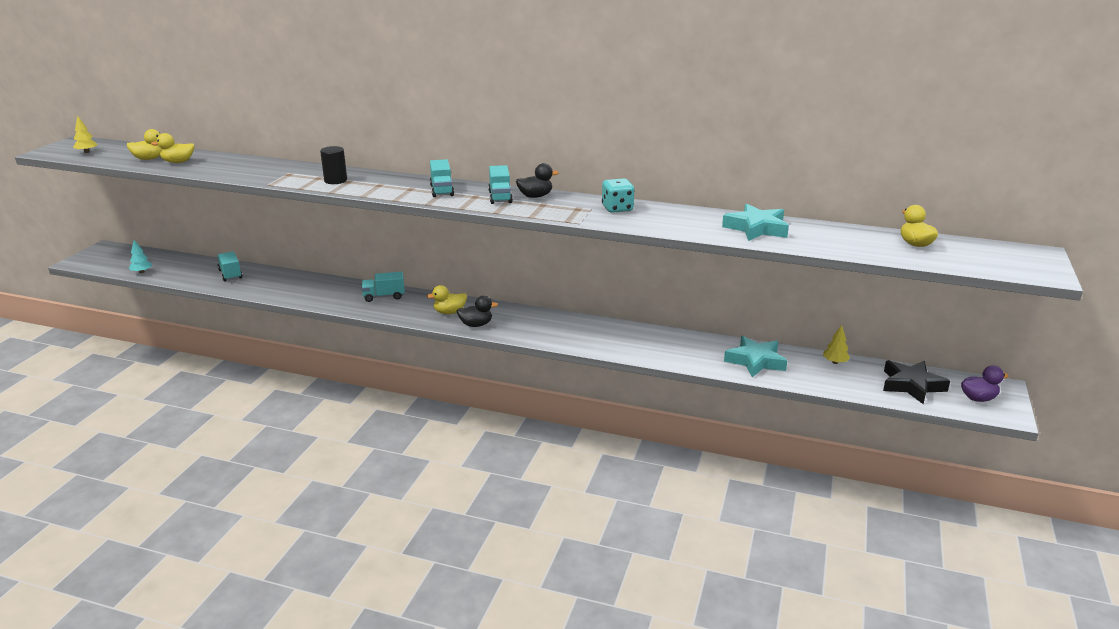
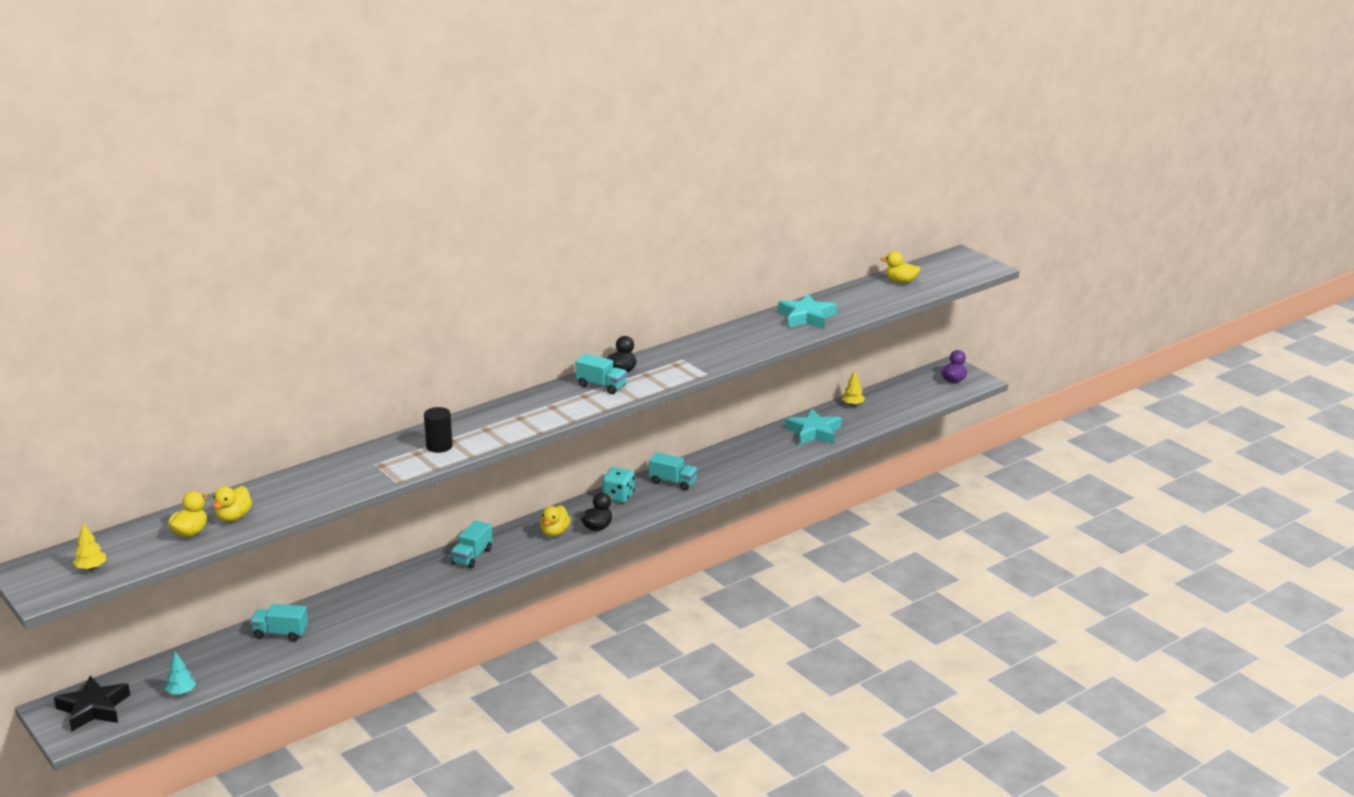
camera: 55 degrees left, 0 degrees up
(442, 190) = (546, 405): turquoise truck -> turquoise truck (673, 482)
(617, 208) = (697, 350): turquoise dice -> turquoise dice (618, 496)
(911, 385) = (913, 393): black star -> black star (93, 708)

